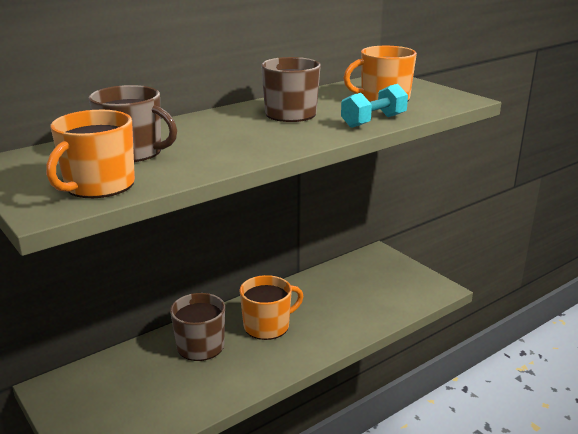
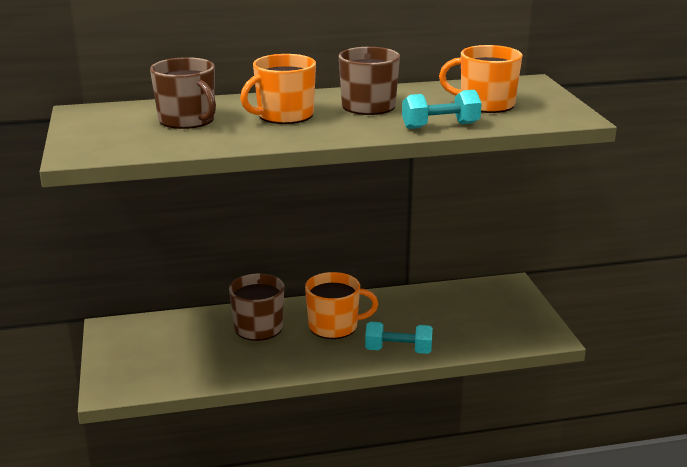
camera: 25 degrees right, 0 degrees up
(98, 186) = (131, 143): orange mug -> orange mug (284, 115)
(338, 333) = (398, 350): none -> turquoise dumbbell

